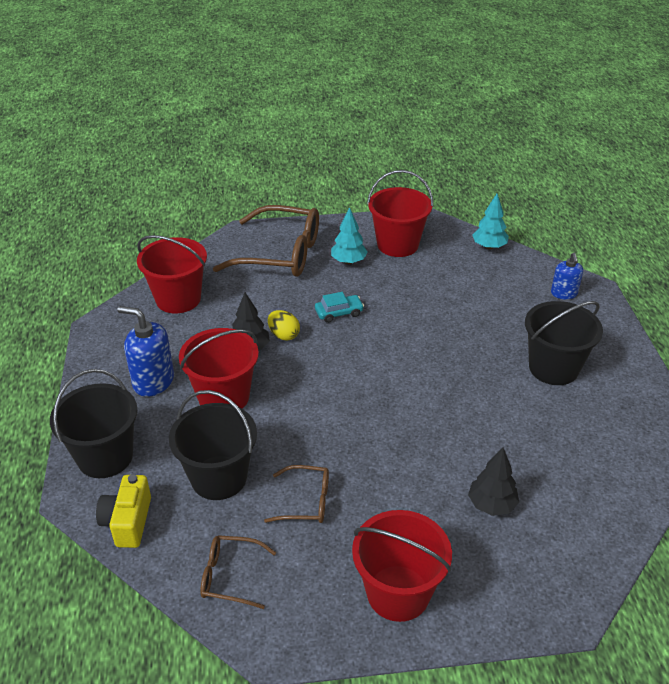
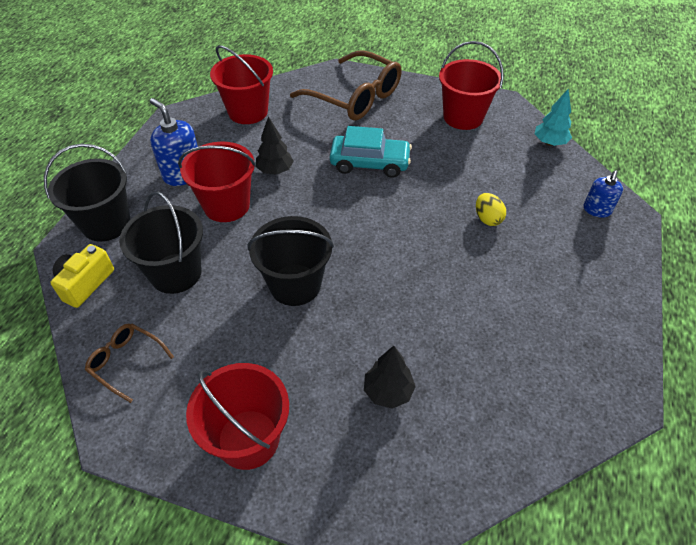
camera: 25 degrees right, 10 degrees up
(284, 335) = (310, 168): yellow egg -> yellow egg (487, 219)
(306, 501) = (229, 321): brown glasses -> none
(339, 313) = (370, 163): turquoise car -> turquoise car, size x1.78
(348, 261) = (409, 120): turquoise tree -> none
(553, 368) = (537, 280): black bucket -> black bucket (295, 285)

